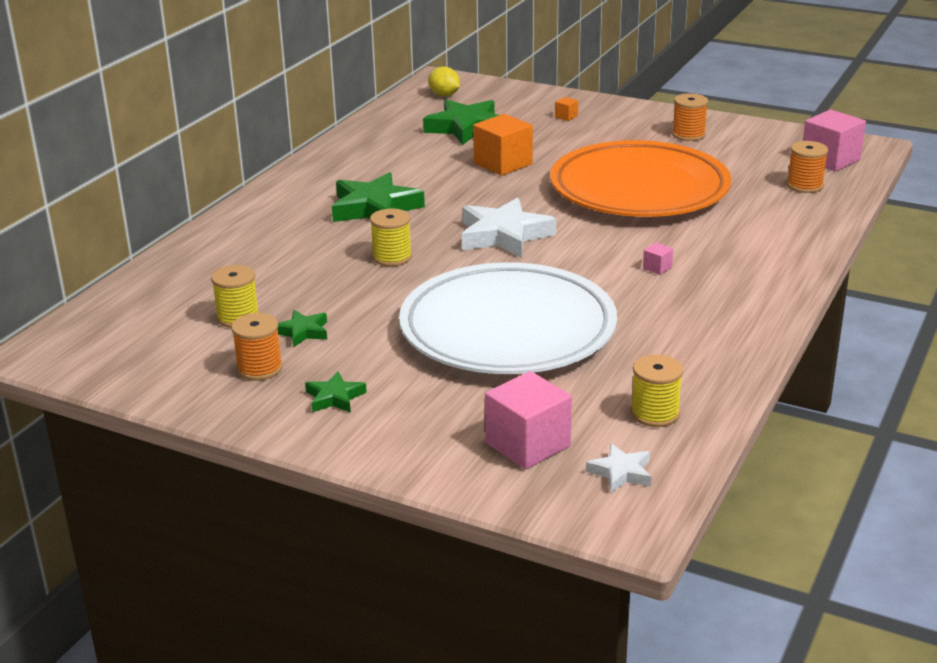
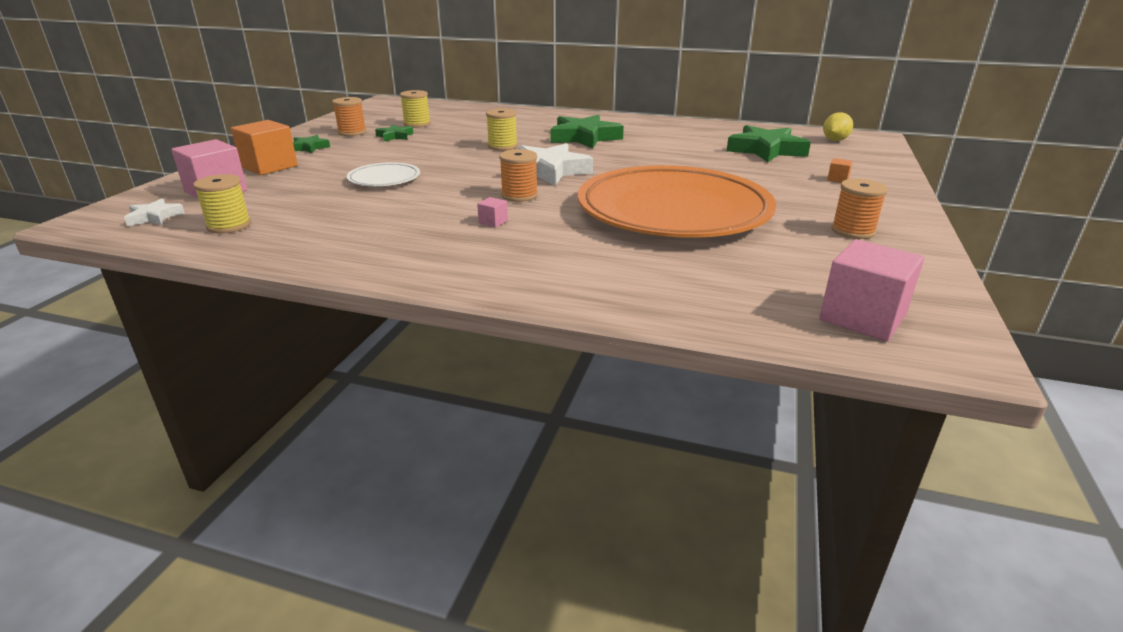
camera: 80 degrees right, 0 degrees up
(503, 164) = (696, 164): orange cube -> orange cube (269, 166)
(508, 329) = (384, 179): white plate -> white plate, size x0.42
(804, 185) = (749, 296): orange spool -> orange spool (519, 195)

